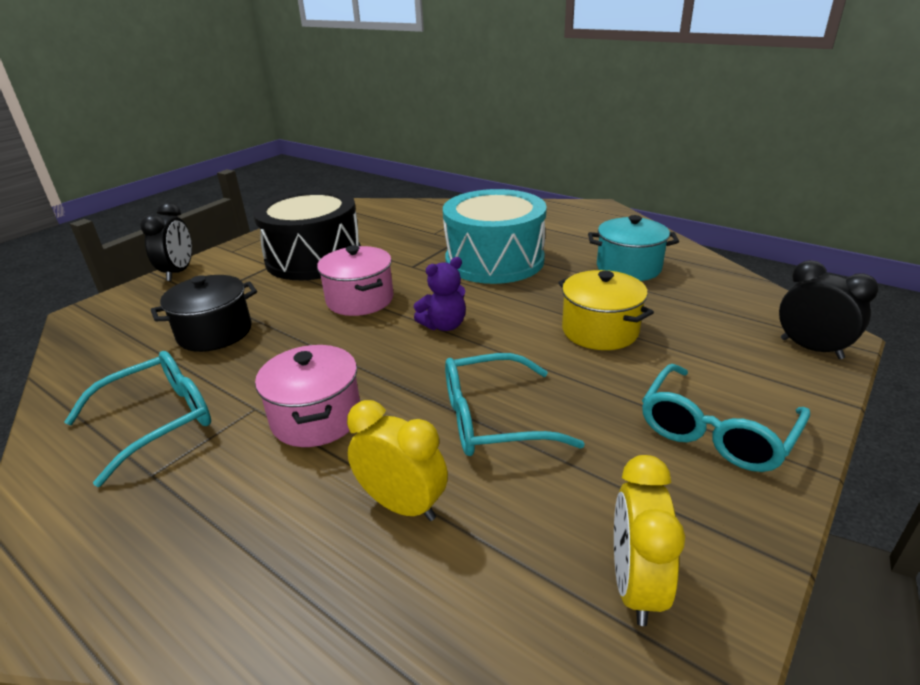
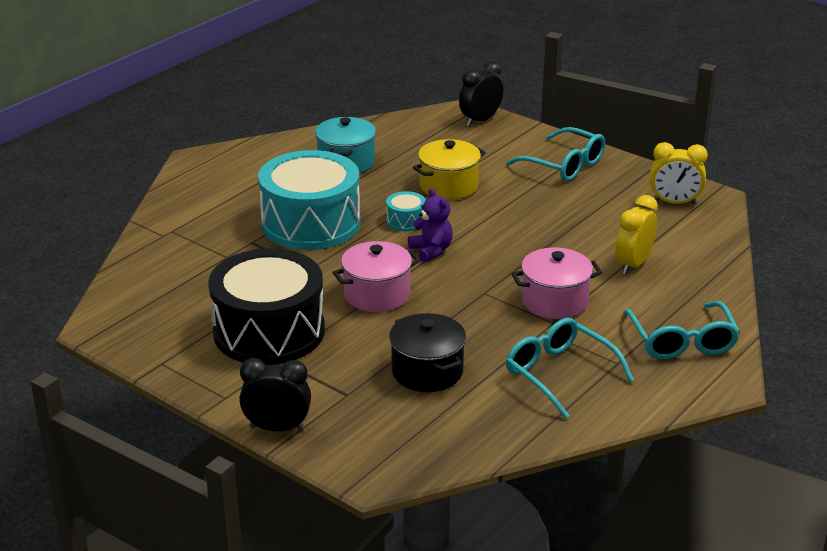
camera: 90 degrees left, 0 degrees up
(492, 419) = (554, 233): turquoise glasses -> turquoise glasses (682, 341)
(508, 307) = (406, 221): none -> turquoise drum

